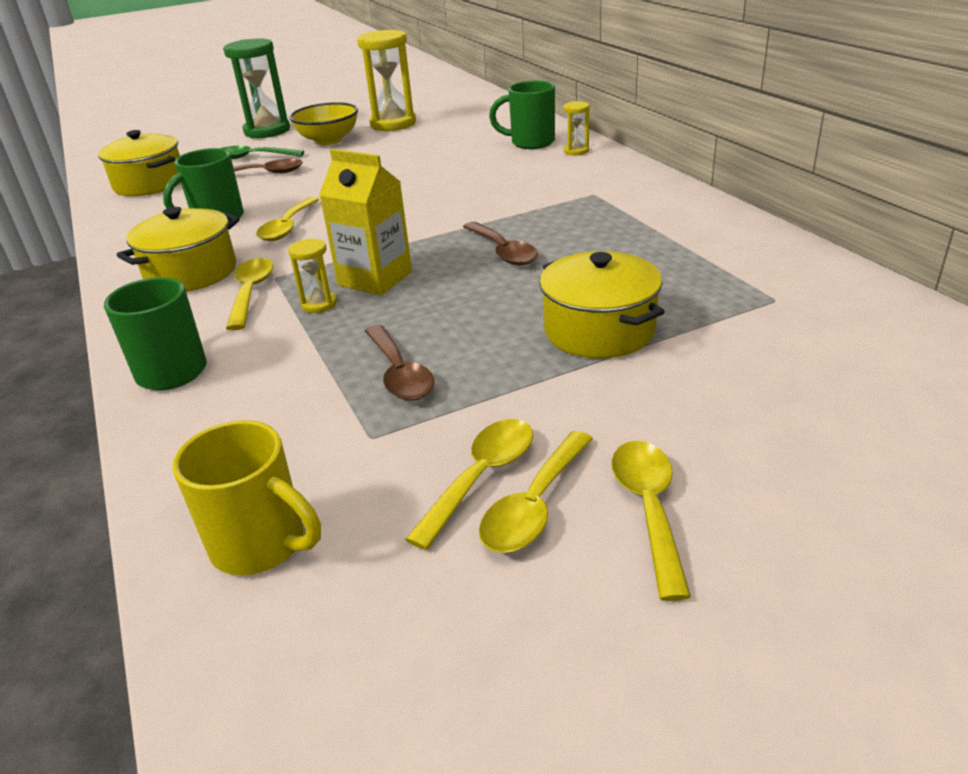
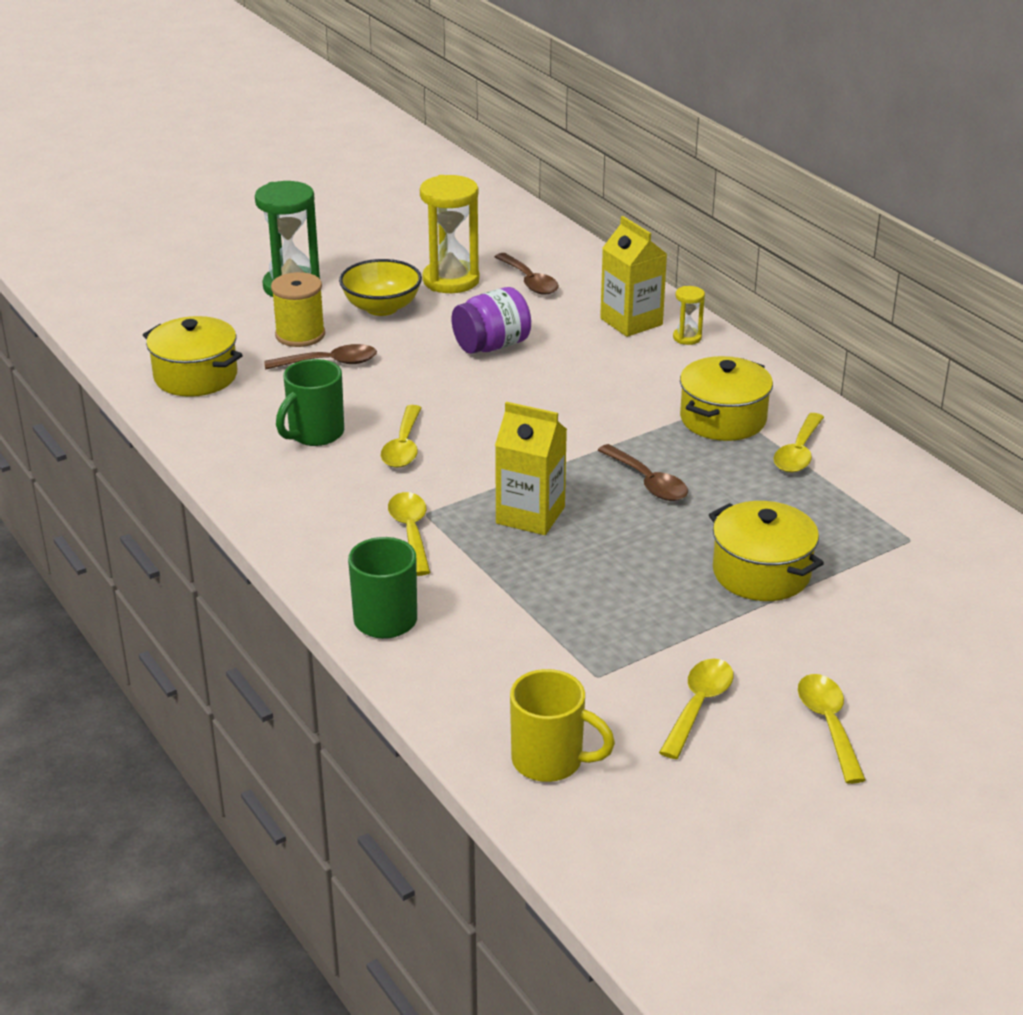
camera: 10 degrees left, 0 degrees up
(191, 273) = (332, 507): yellow pot -> yellow pot (723, 419)
(253, 157) = (300, 335): green spoon -> yellow spool
(319, 304) = (488, 546): yellow hourglass -> none
(400, 373) = (597, 618): brown spoon -> brown spoon (529, 281)
(404, 160) = (492, 346): none -> purple jar
(530, 143) = (631, 322): green mug -> yellow carton
(534, 506) = (745, 725): yellow spoon -> yellow spoon (798, 453)

